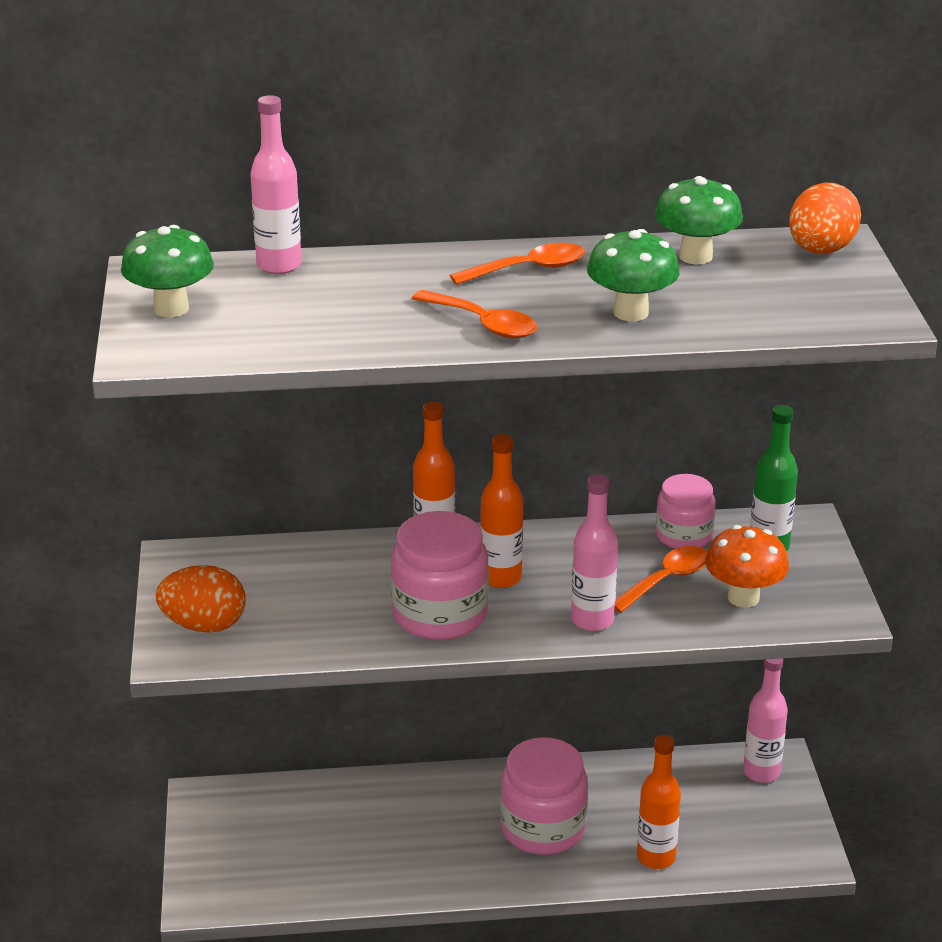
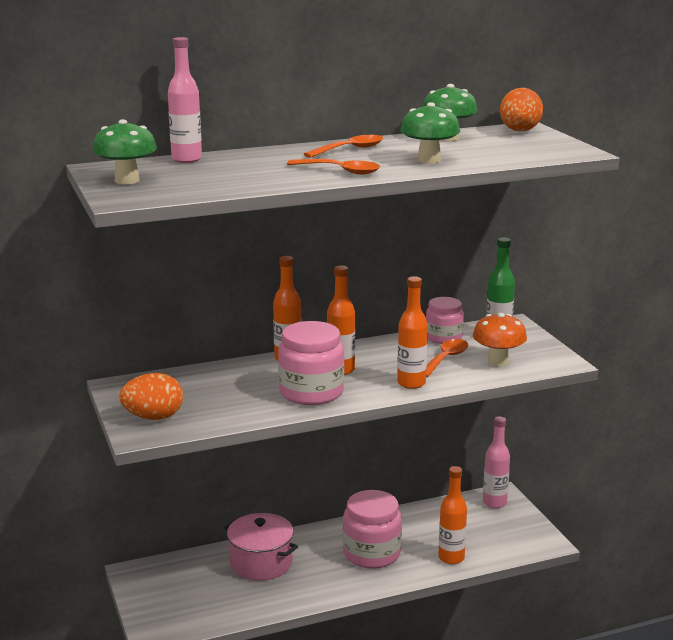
camera: 15 degrees left, 10 degrees down
(380, 814) = (261, 563): none -> pink pot
(592, 620) = (411, 383): pink bottle -> orange bottle

